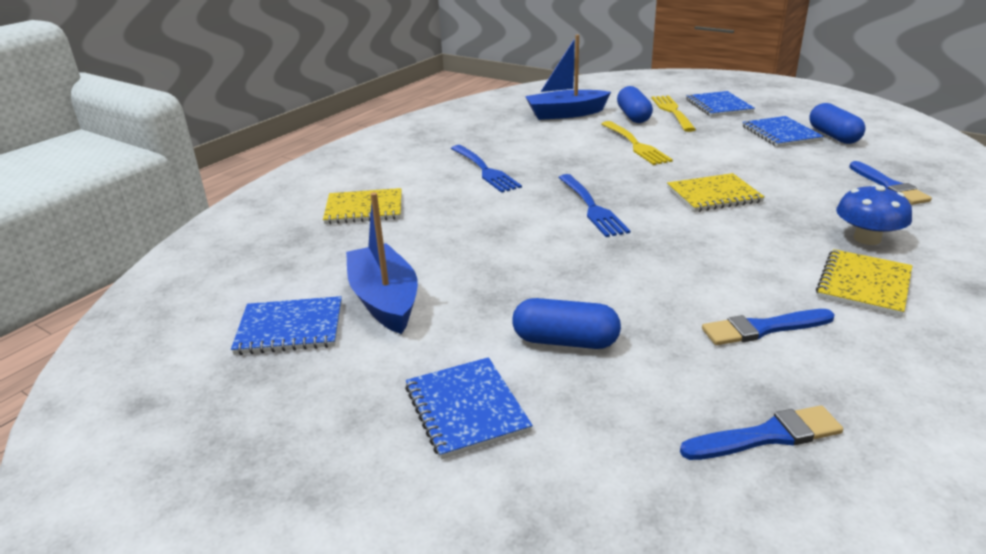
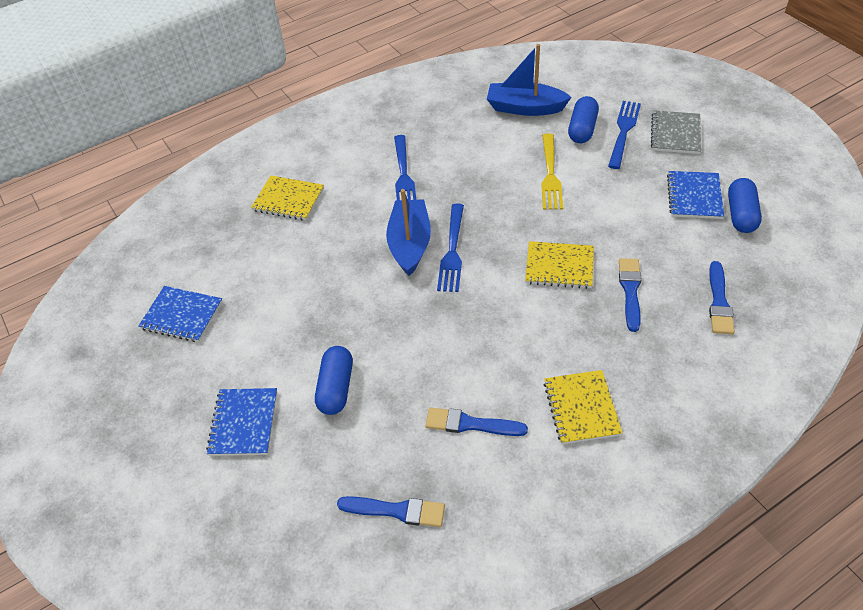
camera: 25 degrees right, 20 degrees up
(384, 300) = (249, 308): blue boat -> blue boat (410, 244)
(565, 341) = (336, 388): blue capsule -> blue capsule turned 60 degrees clockwise
(672, 112) = (623, 131): yellow fork -> blue fork
(718, 106) = (675, 134): blue notebook -> grey notebook
(801, 196) = (630, 291): none -> blue brush
(863, 284) = (581, 408): yellow notebook -> yellow notebook turned 60 degrees counterclockwise
(867, 238) = (633, 360): blue mushroom -> none

